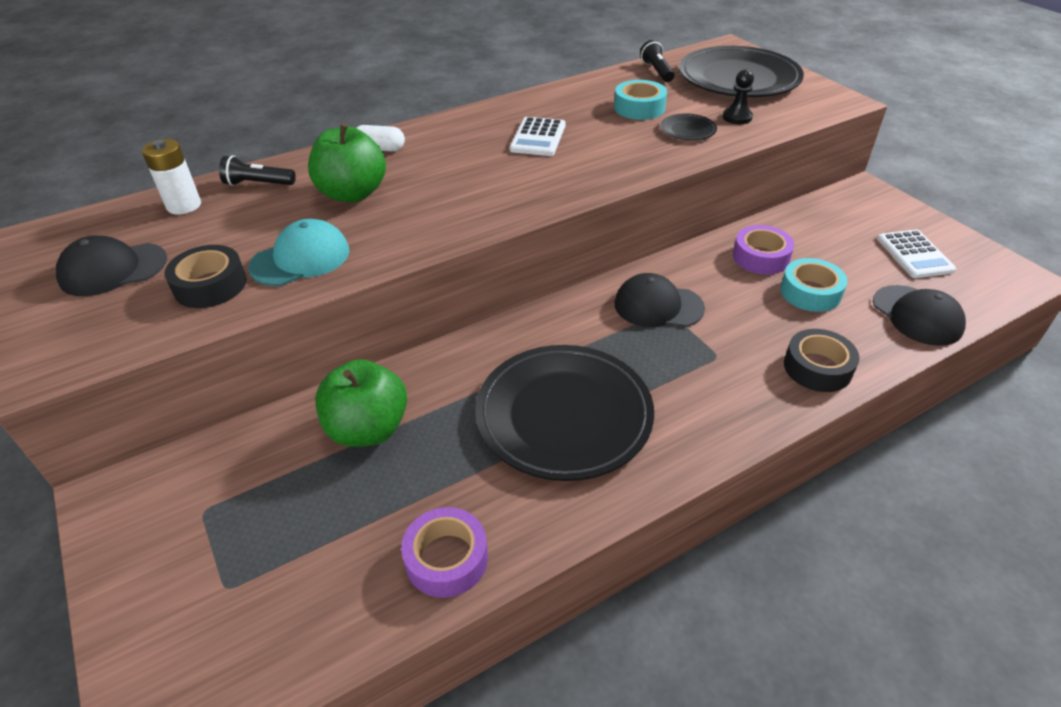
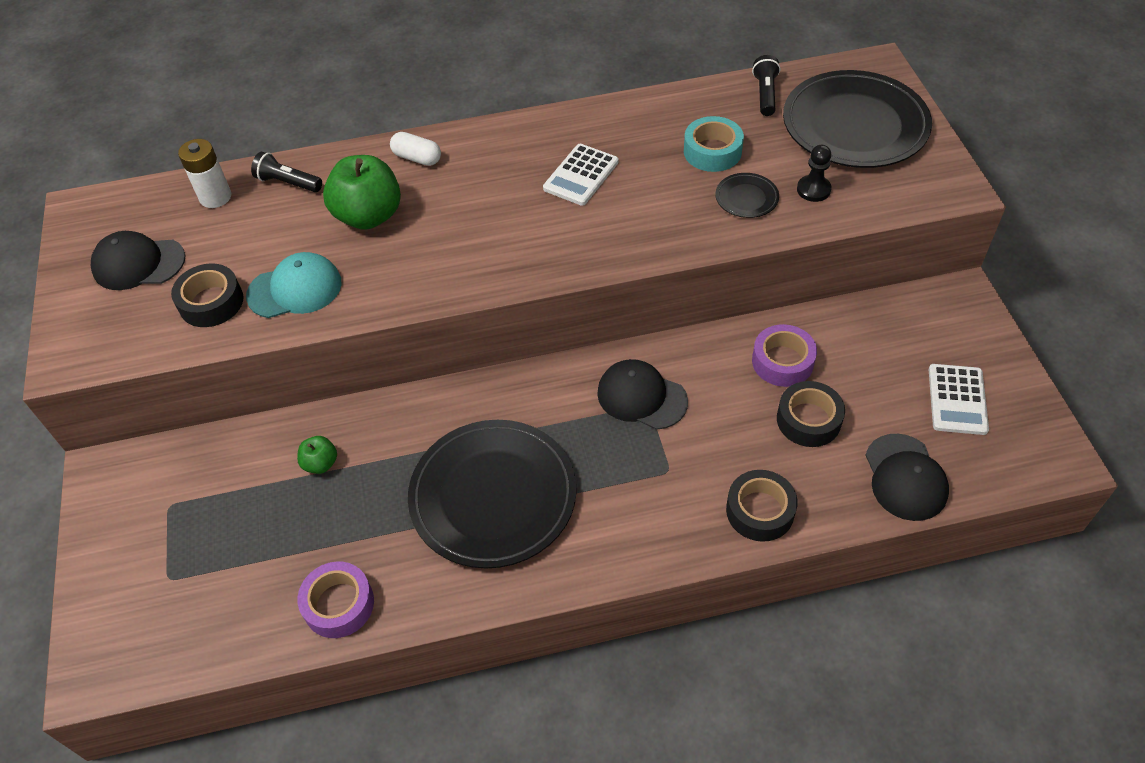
camera: 20 degrees right, 10 degrees up
(368, 429) = (320, 463): green apple -> green apple, size x0.49
(810, 292) = (808, 420): turquoise tape -> black tape

